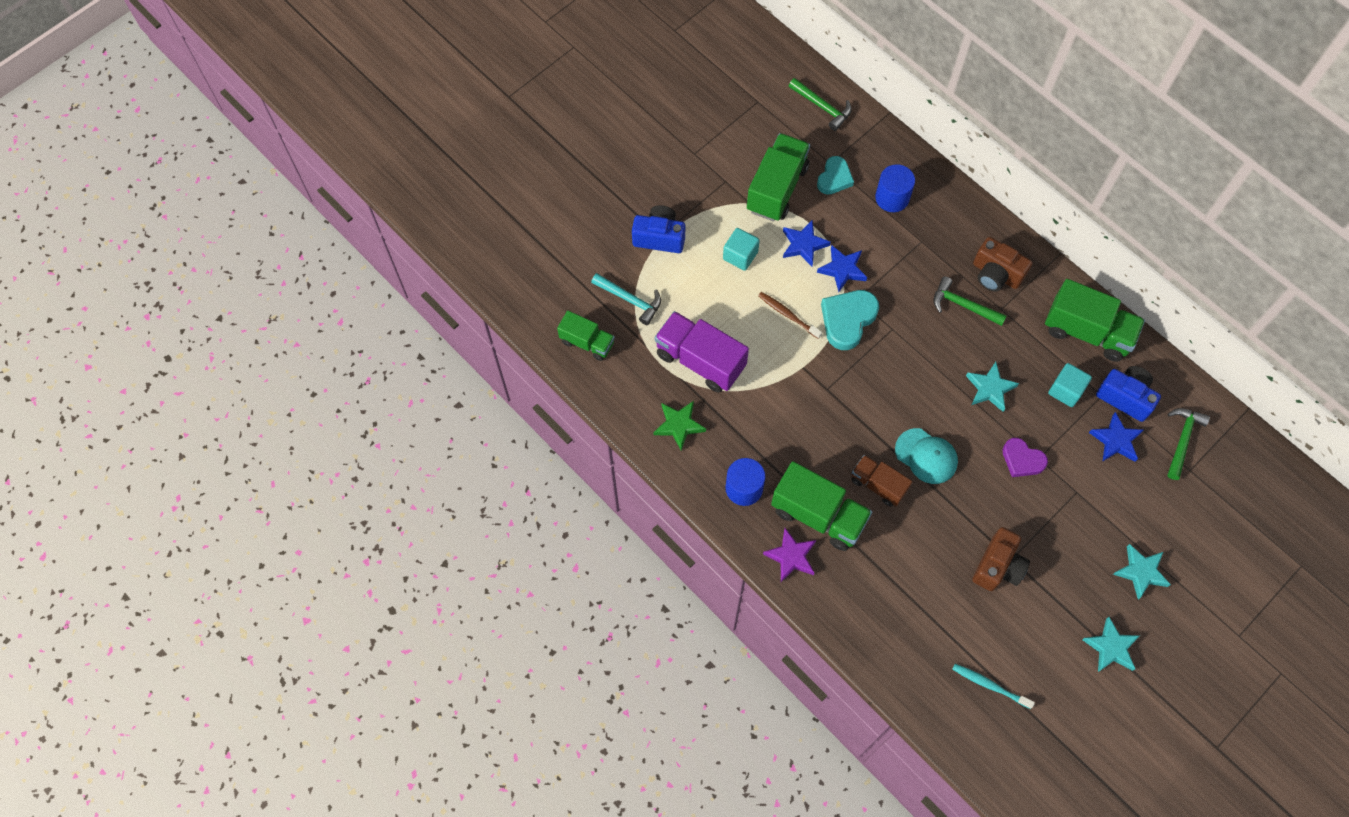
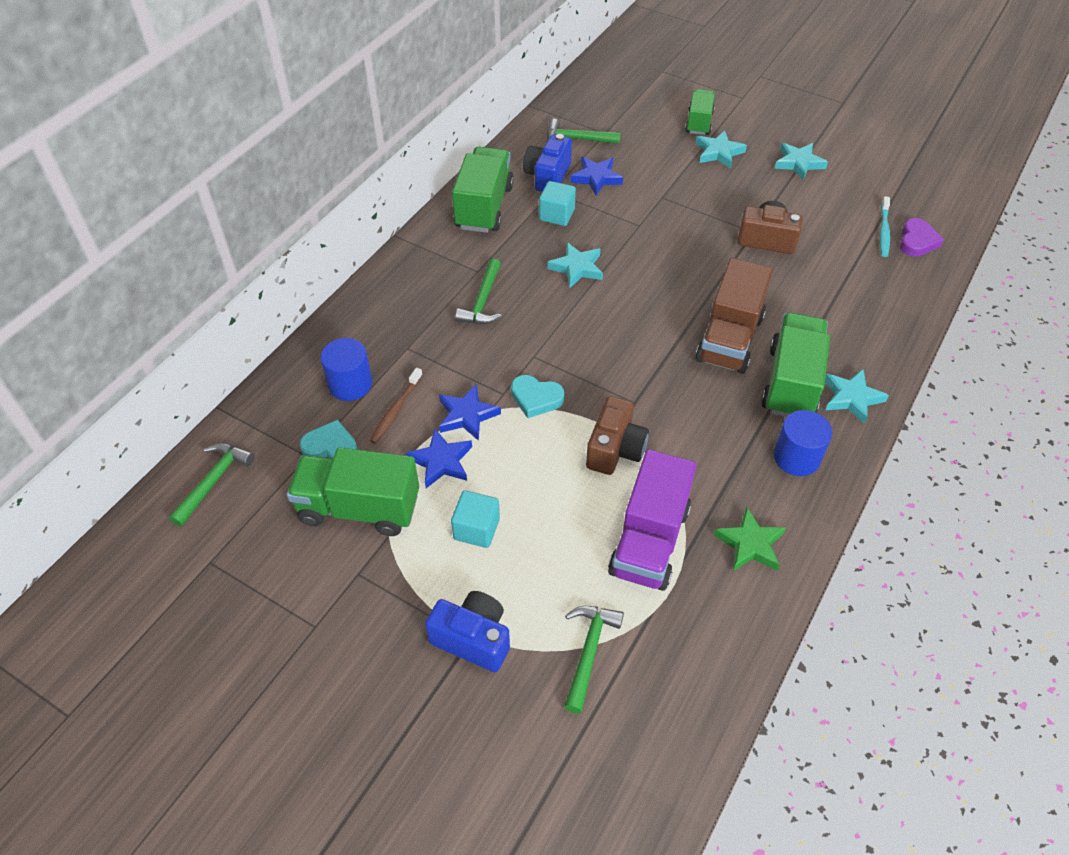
camera: 105 degrees left, 15 degrees down
(587, 342) = (678, 693): green truck -> green truck (699, 122)
(630, 300) = (589, 652): turquoise hammer -> green hammer
(659, 237) = (473, 639): blue camera -> blue camera turned 120 degrees clockwise
(788, 315) = (549, 459): brown toothbrush -> brown toothbrush (396, 410)
(791, 556) = (851, 398): purple star -> turquoise star
(847, 320) = (536, 398): turquoise heart -> turquoise heart, size x0.66
(878, 485) = (729, 339): brown truck -> brown truck, size x1.65
(926, 456) = (677, 305): turquoise cap -> none
(996, 274) = (435, 280): brown camera -> brown camera (615, 449)
(1022, 460) = (646, 236): purple heart -> purple heart (917, 241)

